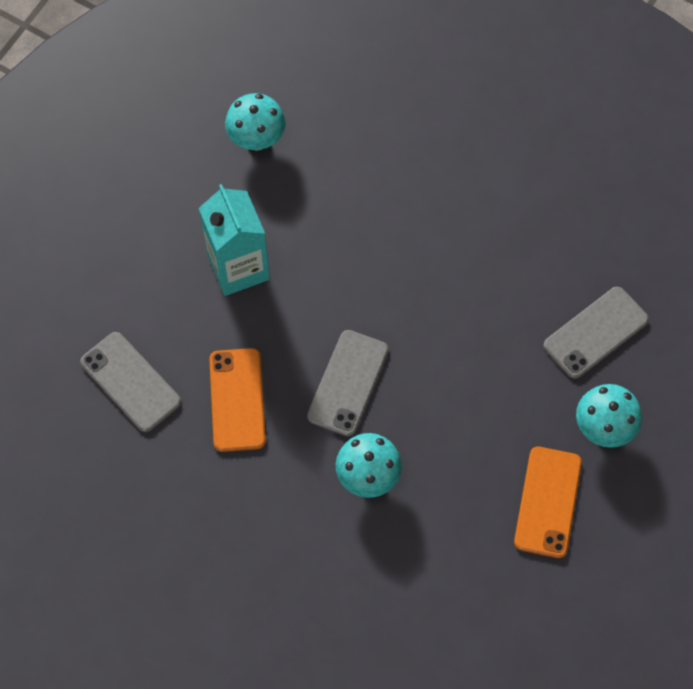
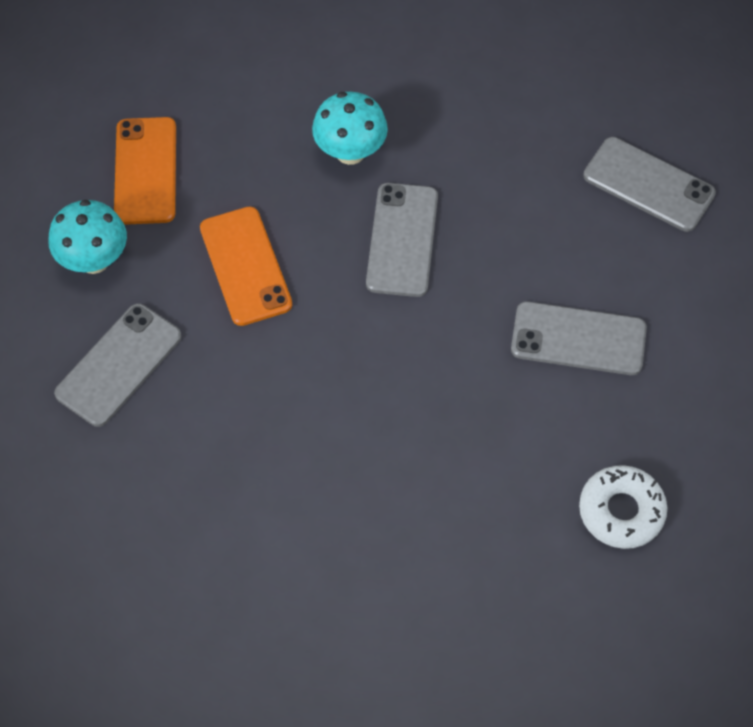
camera: 165 degrees right, 5 degrees down
(237, 400) = (521, 194): orange phone -> orange phone (245, 266)
(238, 267) = (578, 339): turquoise carton -> grey phone
(257, 139) = (621, 511): turquoise mushroom -> white donut

